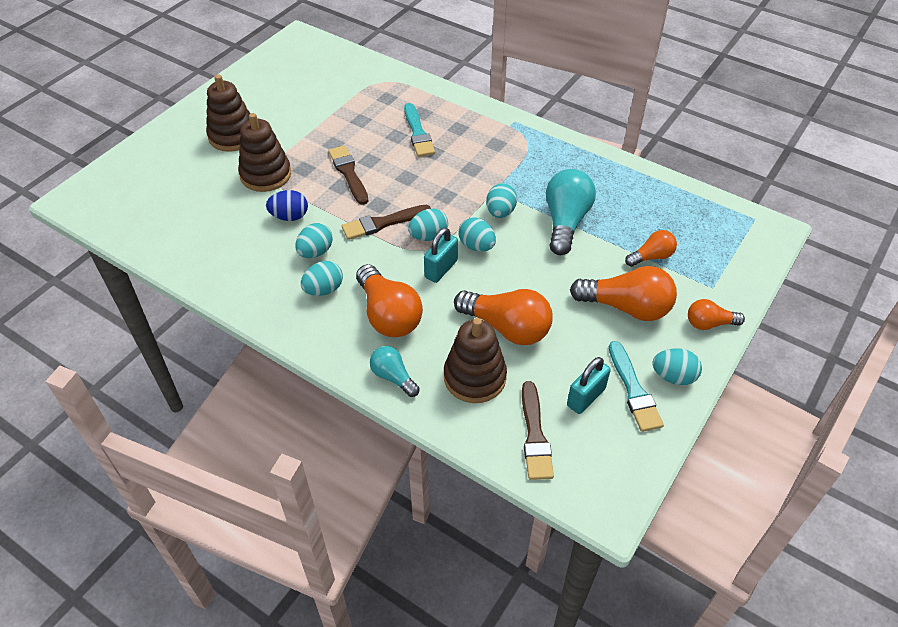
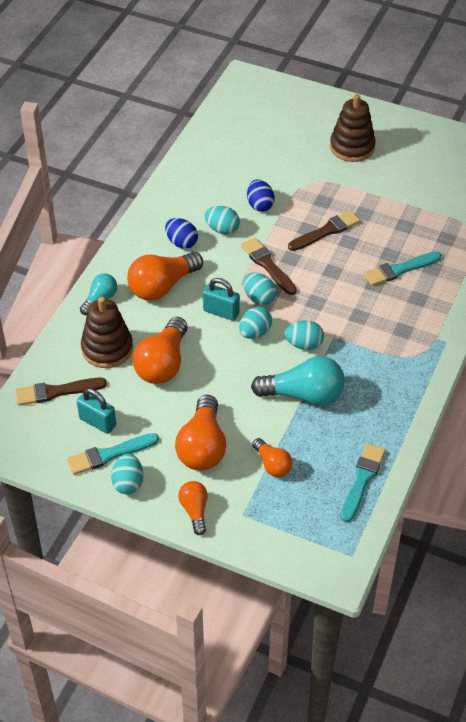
camera: 80 degrees right, 0 degrees up
(266, 175) = (307, 179): brown stacking toy -> none
(324, 290) = (181, 242): turquoise egg -> blue egg
(671, 198) = (362, 480): none -> turquoise brush

